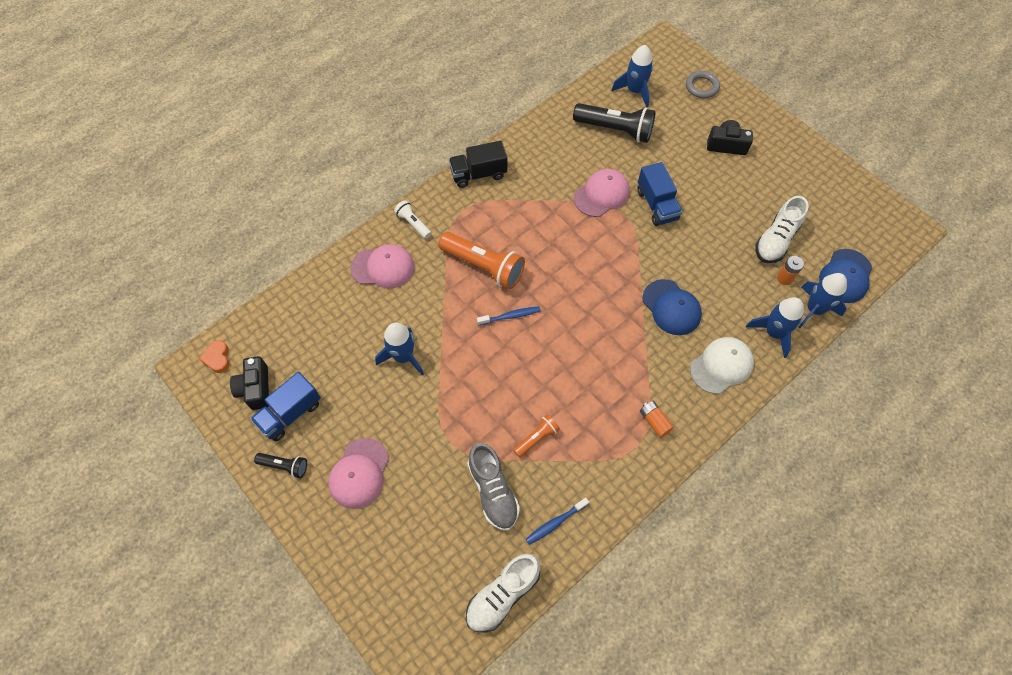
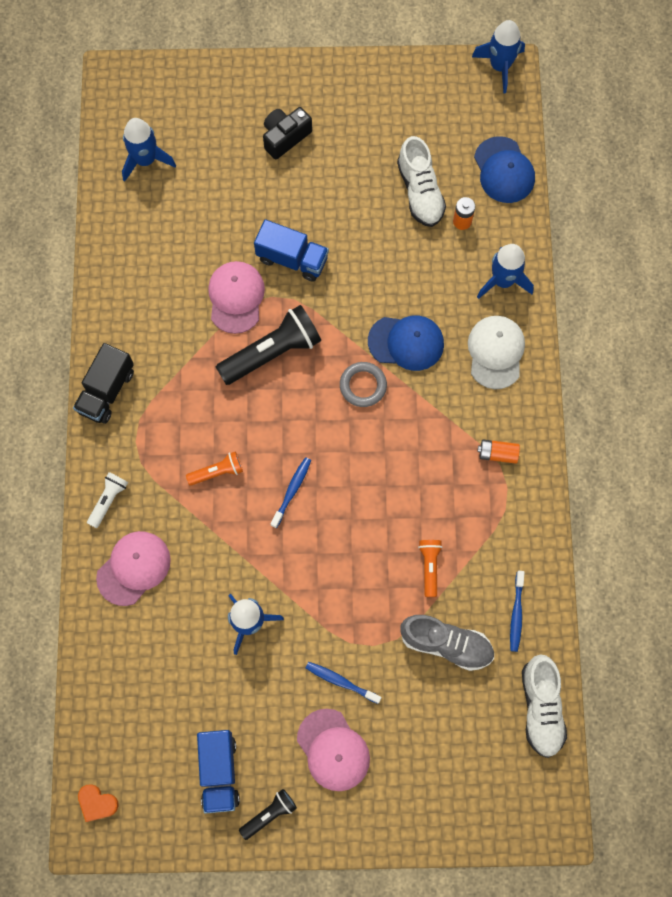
camera: 50 degrees left, 10 degrees up
(255, 388) = (164, 787): black camera -> none
(410, 442) = (341, 681): none -> blue toothbrush
(413, 223) = (108, 500): white flashlight -> white flashlight turned 120 degrees clockwise
(484, 266) = (217, 472): orange flashlight -> orange flashlight, size x0.51
(615, 130) = (174, 219): black flashlight -> black flashlight (272, 352)
(701, 87) = (199, 95): grey ring -> grey ring (363, 385)
(814, 309) = (511, 227): blue rocket -> blue rocket (500, 66)

